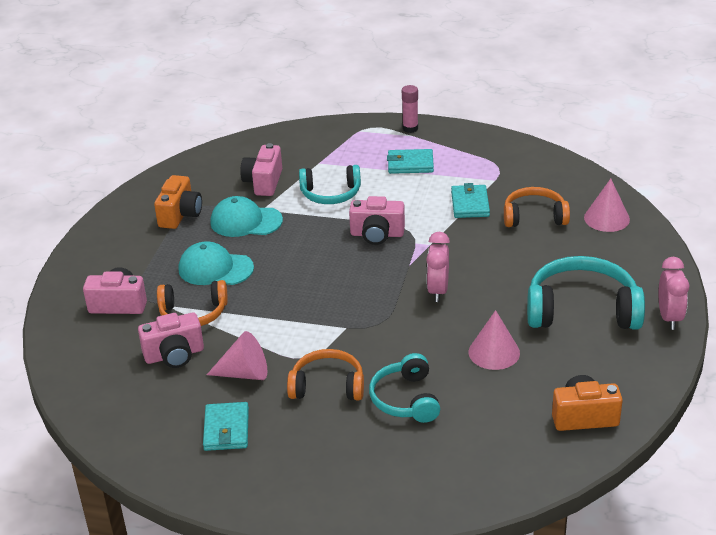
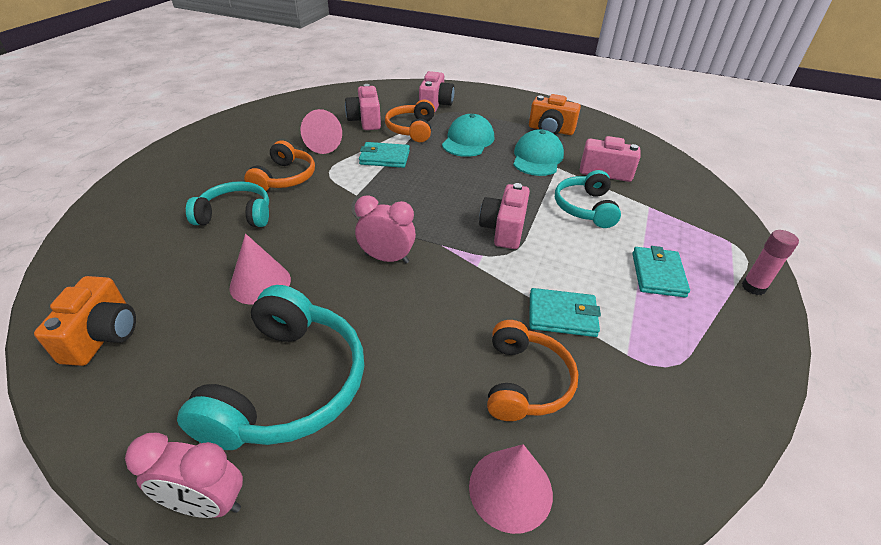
camera: 95 degrees right, 5 degrees up
(226, 429) = (270, 134): turquoise wallet -> turquoise wallet (384, 158)

